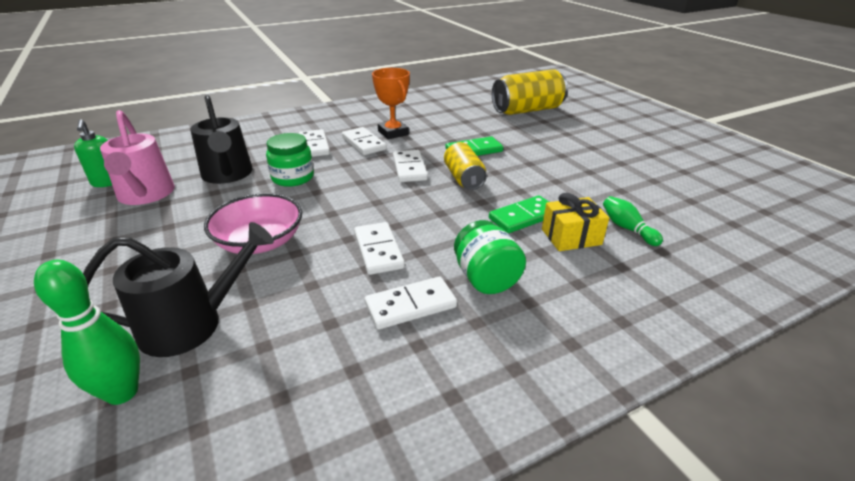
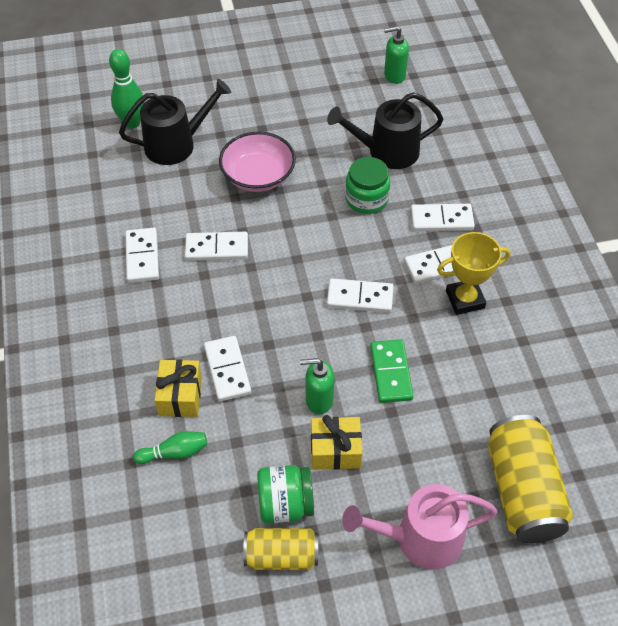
camera: 105 degrees right, 20 degrees up
(145, 195) = (362, 102): pink watering can -> pink watering can (421, 539)
(191, 324) = (176, 144): black watering can -> black watering can turned 105 degrees counterclockwise
(393, 133) = (465, 299): orange trophy -> yellow trophy
(464, 178) = (321, 342): yellow can -> yellow can (281, 556)
(486, 279) = (151, 310): green jar -> green jar (285, 504)
(519, 173) = (319, 400): none -> green soap dispenser
(523, 217) = (227, 370): green domino -> white domino
(554, 162) = (335, 450): none -> yellow gift

